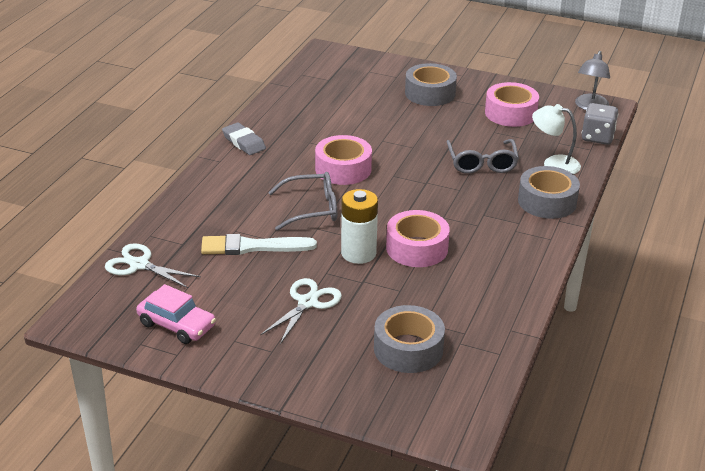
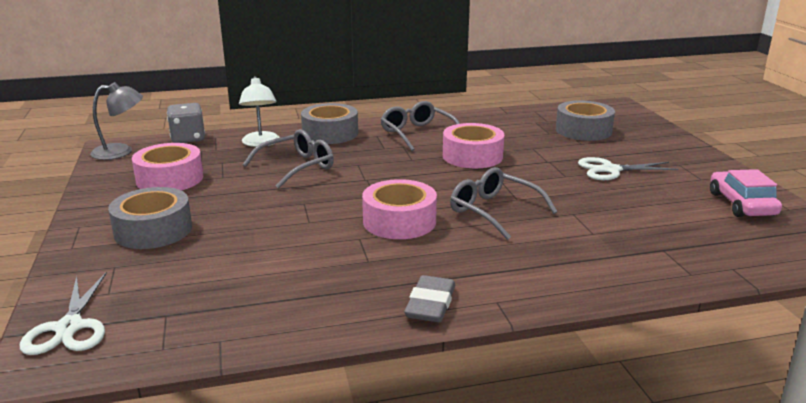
camera: 125 degrees left, 10 degrees down
(139, 265) = (733, 256): white scissors -> white scissors (69, 327)
(252, 247) = (597, 215): white brush -> none
(358, 253) = (519, 172): white battery -> none
(501, 245) = (417, 134): none -> grey glasses

